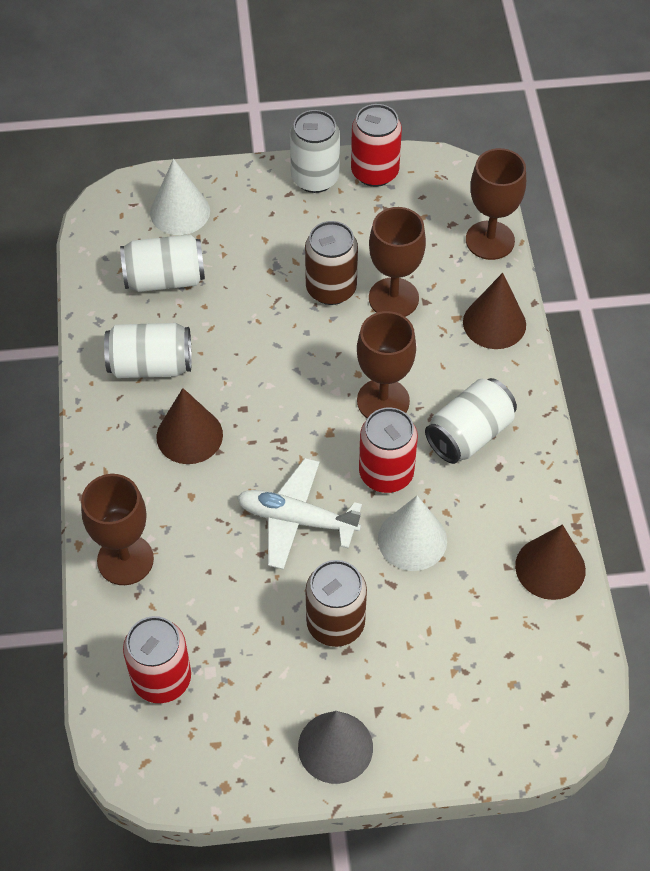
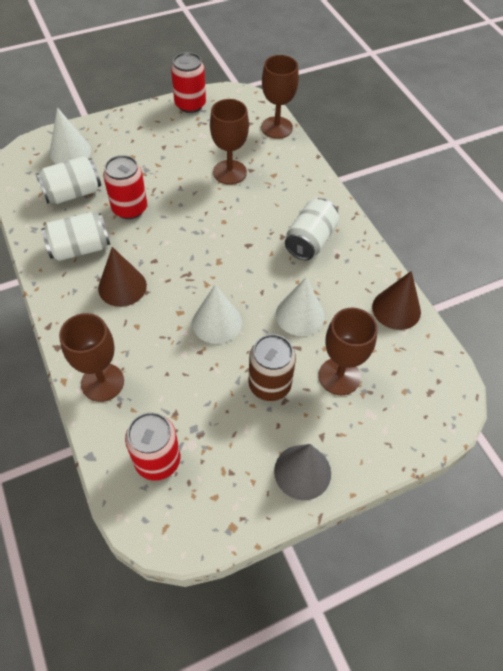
camera: 20 degrees left, 0 degrees up
(296, 519) = (217, 322): white plane -> white cone
(315, 178) = (153, 115): white can -> none
(331, 289) = (187, 175): brown can -> none
(383, 401) = (246, 234): brown goblet -> brown goblet (339, 376)
(386, 473) = (266, 278): red can -> red can (129, 208)
(494, 323) = (299, 173): brown cone -> none

